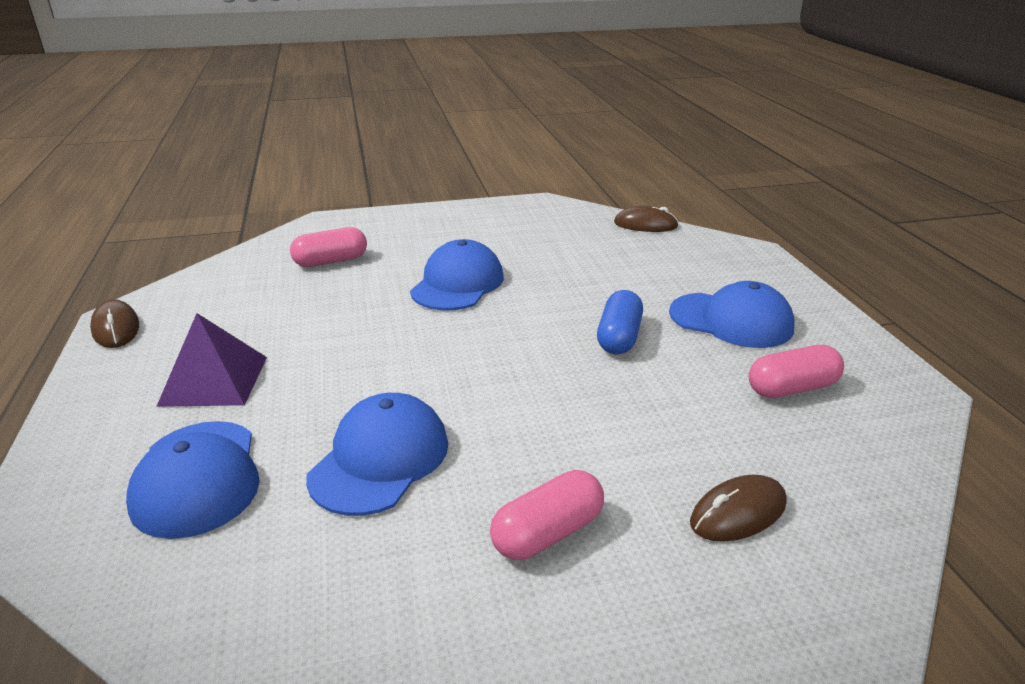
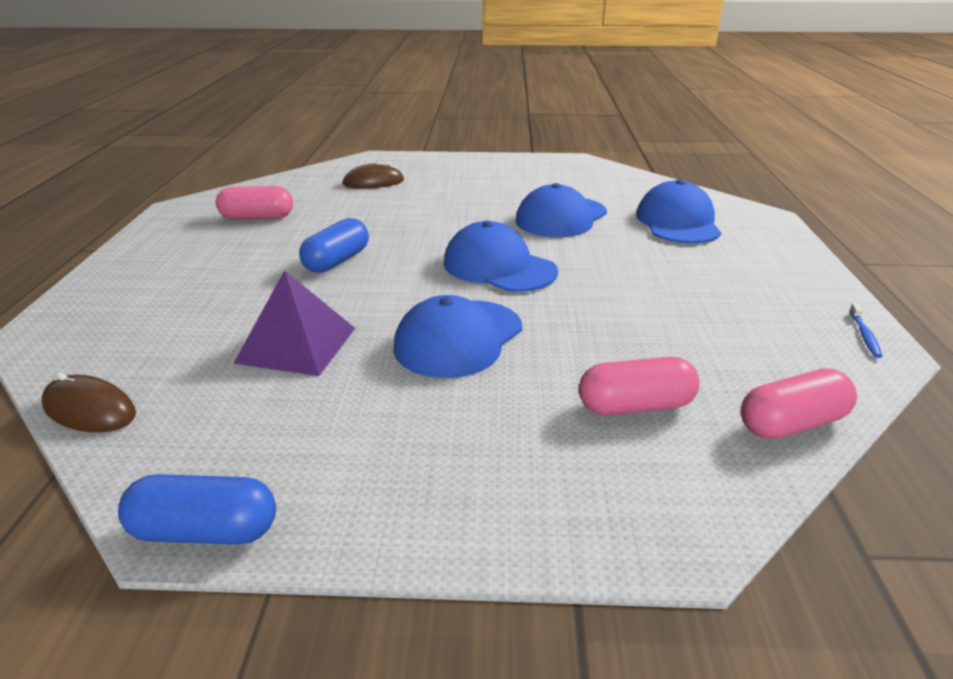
camera: 165 degrees left, 0 degrees up
(116, 328) = (864, 335): brown mouse -> blue toothbrush
(214, 380) = (707, 272): purple pyramid -> purple pyramid (297, 345)
(529, 202) = (205, 531): none -> blue capsule
(547, 533) = (475, 187): pink capsule -> pink capsule (792, 424)
(731, 320) = (218, 262): blue cap -> blue cap (499, 267)

